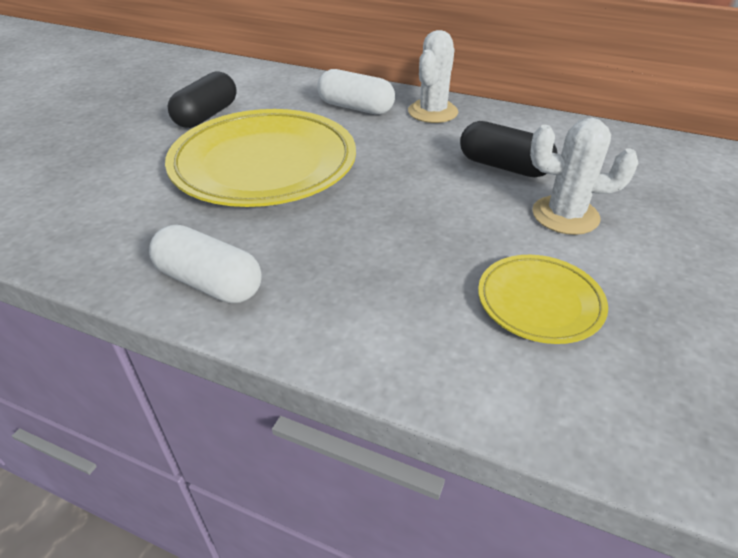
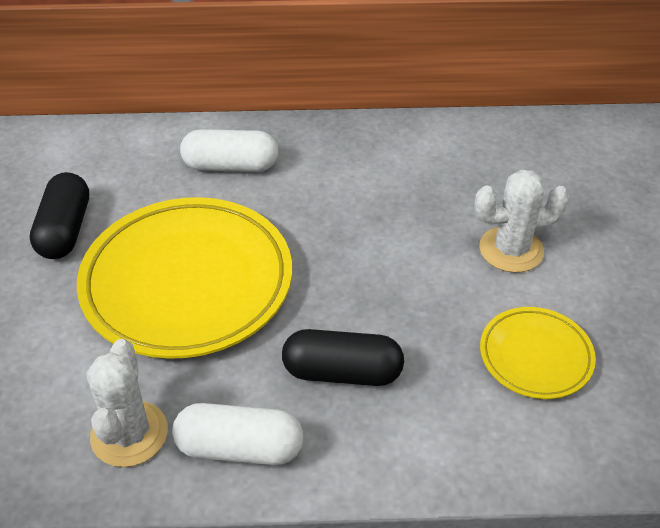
camera: 25 degrees left, 5 degrees up
(432, 112) = (317, 148): white cactus -> white cactus (129, 434)
(504, 166) = (428, 205): black capsule -> black capsule (342, 372)

